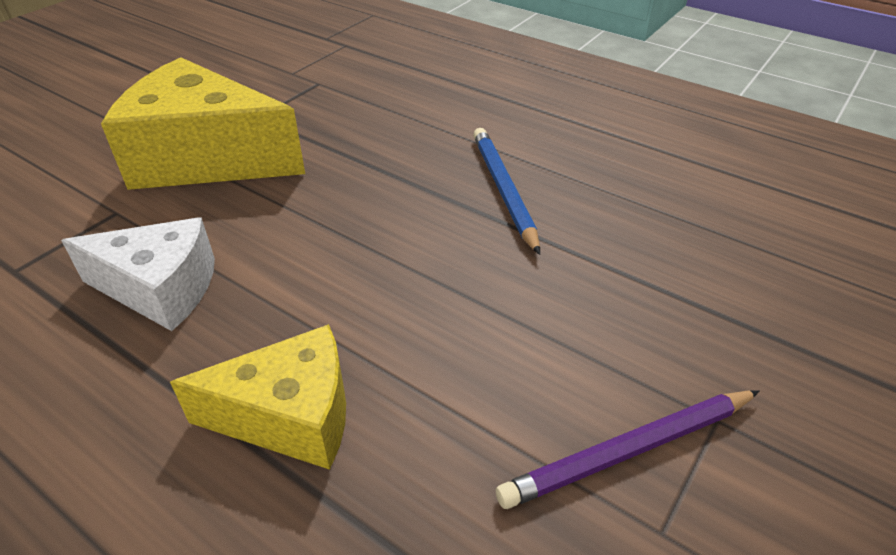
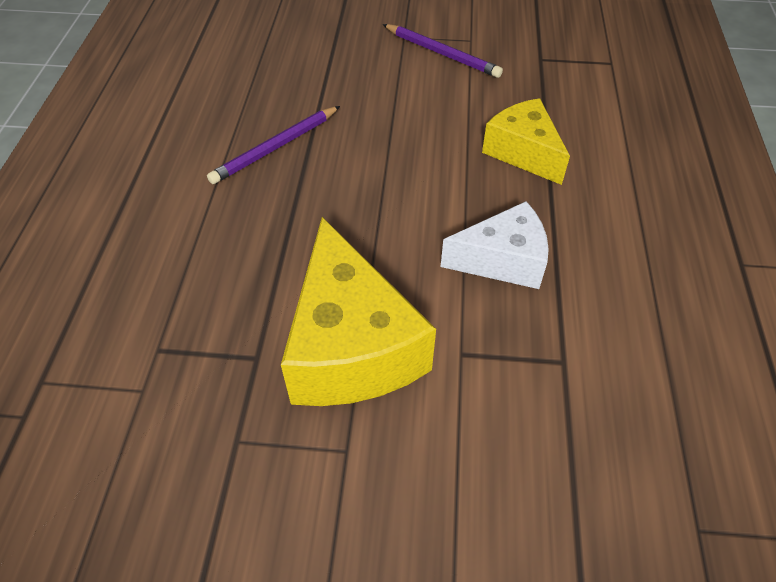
camera: 120 degrees left, 10 degrees up
(160, 289) = (502, 260): white cheese -> white cheese turned 105 degrees clockwise
(503, 190) = (275, 147): blue pencil -> purple pencil

